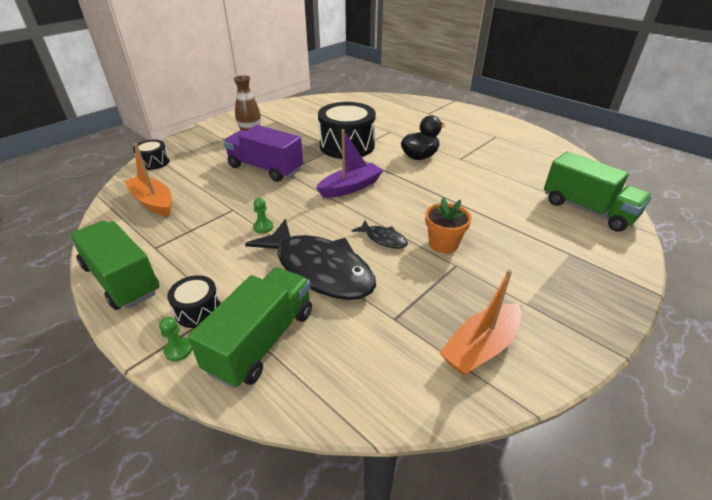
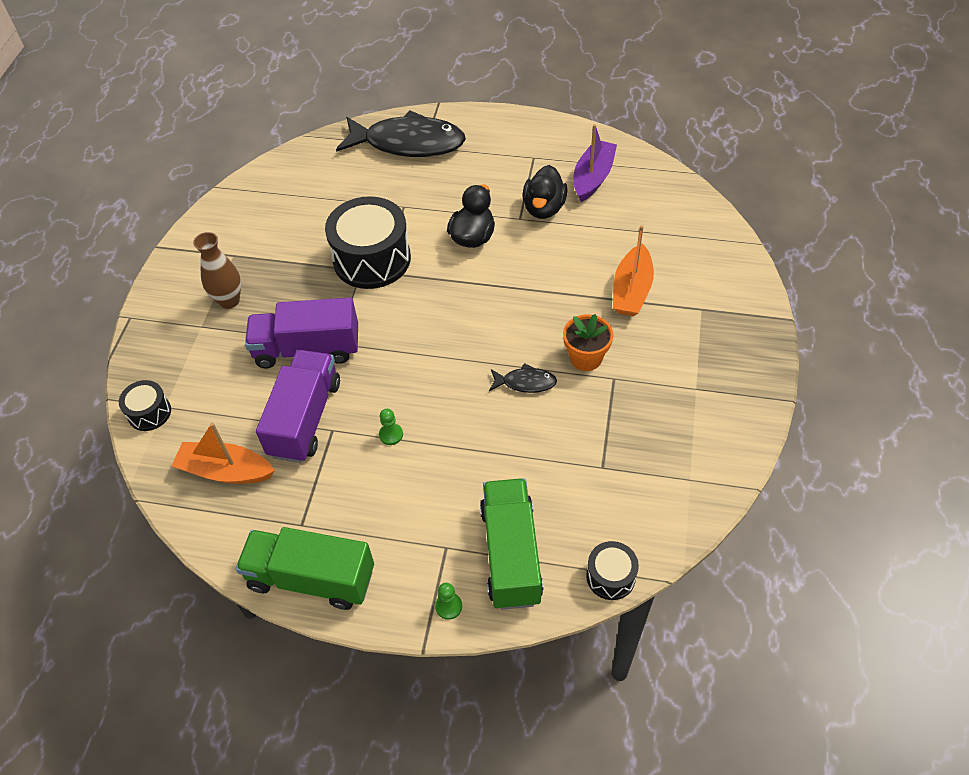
camera: 30 degrees left, 15 degrees up
(198, 310) = (425, 562): black drum -> black drum (610, 576)
(225, 197) = (305, 418): none -> purple truck
(319, 269) = (495, 454): black fish -> black fish (408, 143)
(350, 187) = (434, 328): purple boat -> purple boat (593, 177)
(480, 347) = (687, 454): orange boat -> orange boat (631, 290)
(482, 159) = (544, 208): none -> black duck
(587, 210) = (688, 239): green truck -> none

